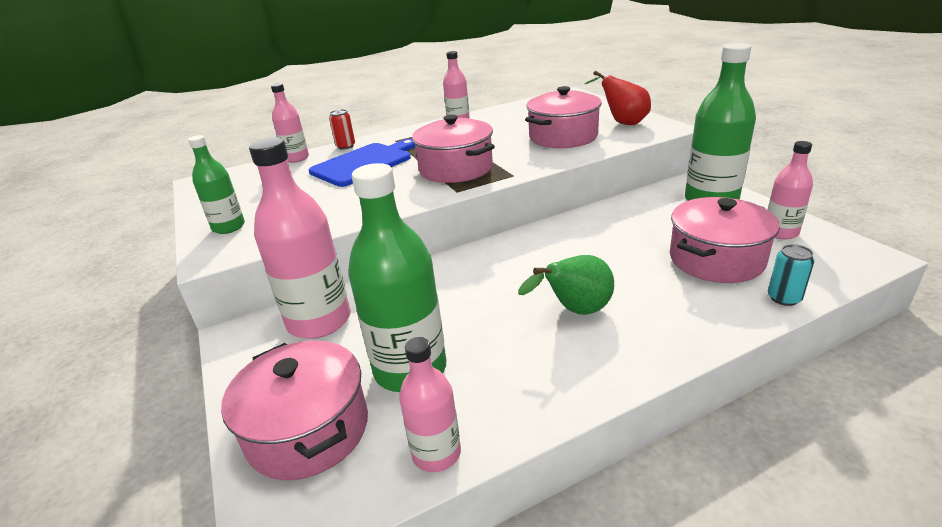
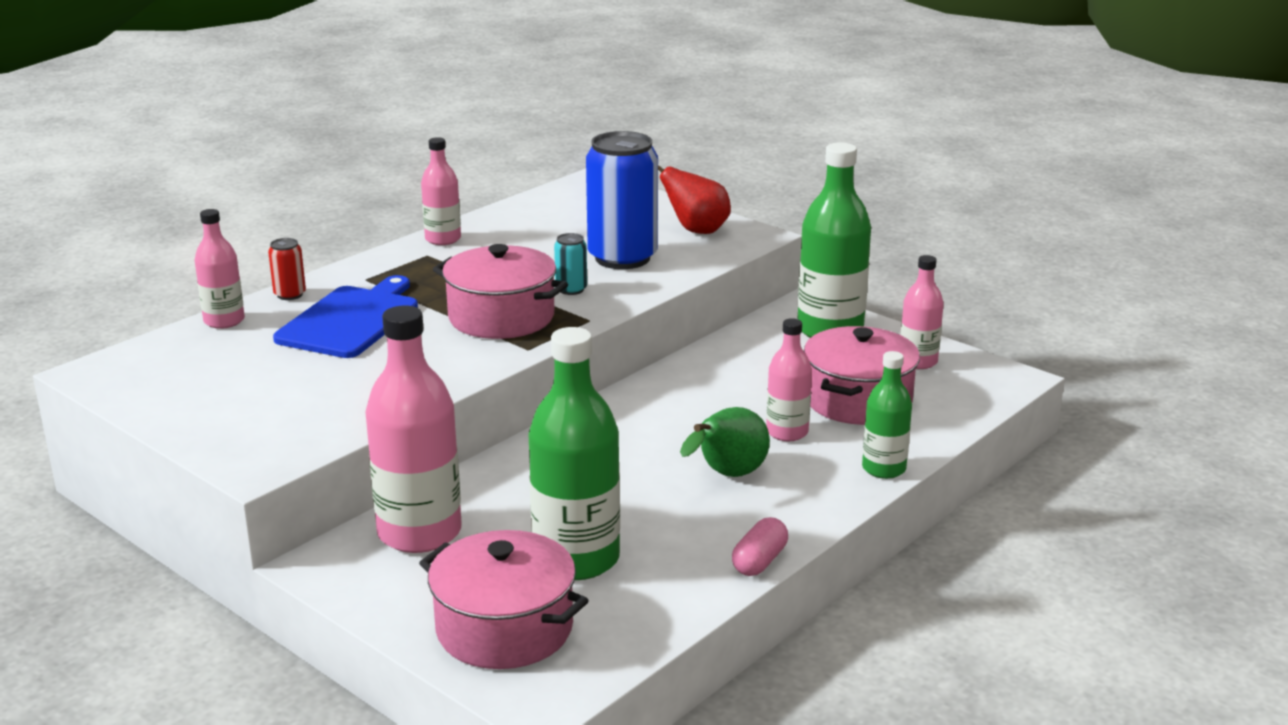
camera: 25 degrees left, 5 degrees down
(229, 227) = (234, 430): green bottle -> green bottle (884, 469)
(436, 453) = (657, 618): pink bottle -> pink bottle (787, 432)
(563, 137) = (622, 258): pink pot -> blue can
(563, 407) = (759, 561): none -> pink capsule
(784, 298) = (936, 431): turquoise can -> turquoise can (571, 289)

